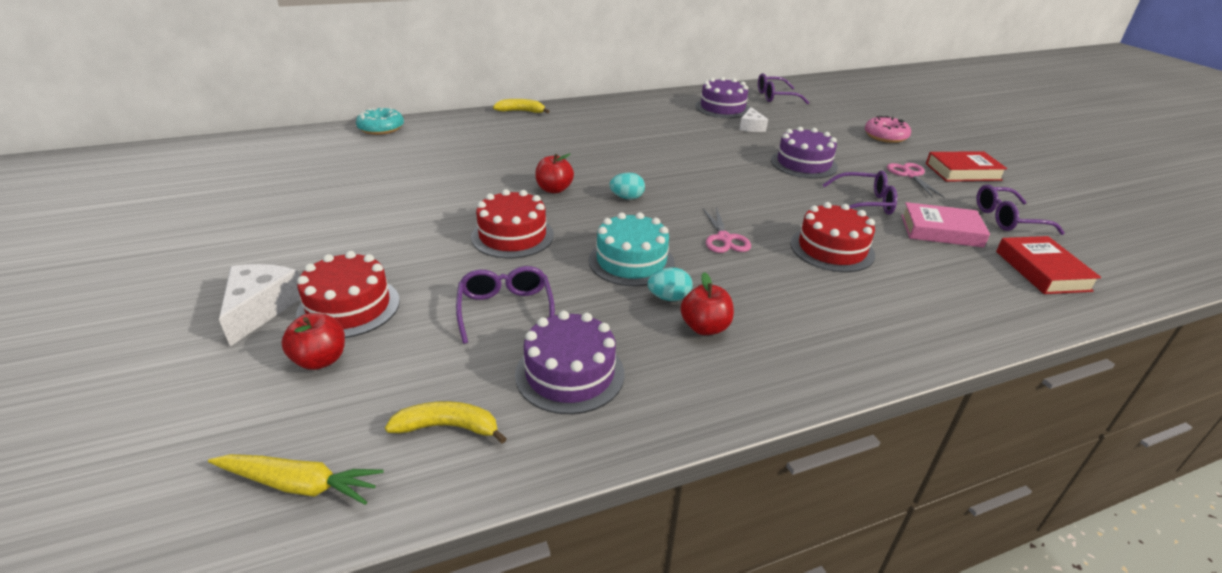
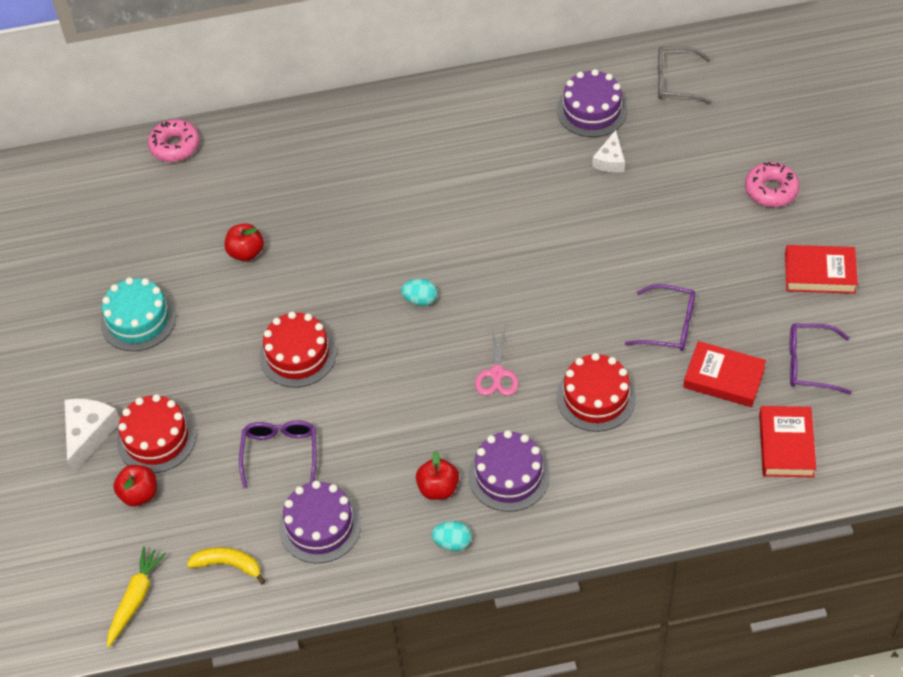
camera: 15 degrees right, 20 degrees up
(299, 485) = (135, 599): yellow carrot -> yellow carrot turned 90 degrees counterclockwise
(381, 128) = (175, 146): turquoise donut -> pink donut
(521, 111) = (337, 111): yellow banana -> none
(554, 189) = (349, 280): red apple -> red apple (246, 252)
(631, 261) = (399, 400): turquoise cake -> turquoise cake (138, 320)
(669, 298) = (419, 451): turquoise egg -> turquoise egg (452, 543)
(776, 97) = (675, 82): purple glasses -> grey glasses
(803, 164) = (638, 246): purple cake -> purple cake (509, 475)
(910, 175) = (752, 276): pink scissors -> none
(941, 231) = (724, 378): pink book -> red book

